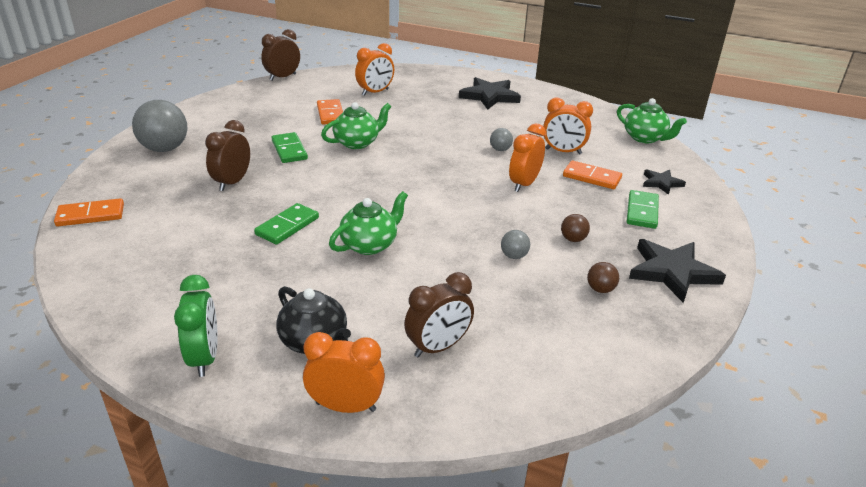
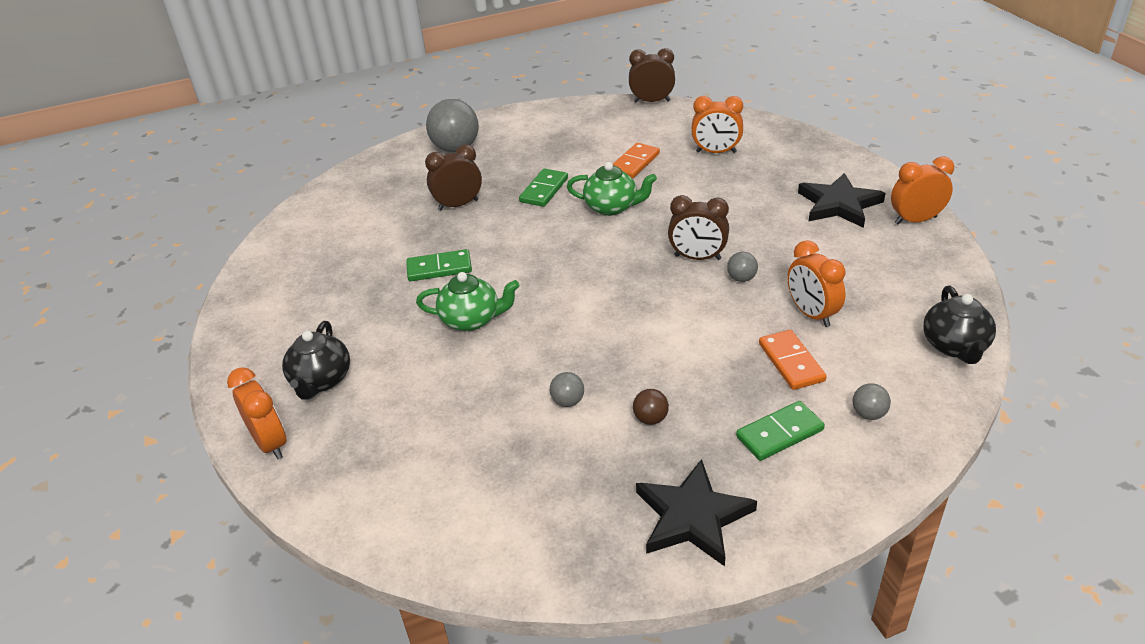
camera: 50 degrees right, 5 degrees up
(90, 215) = (336, 192): orange domino -> none
(205, 358) = (252, 349): green clock -> none
(438, 347) = (386, 442): brown clock -> brown clock (697, 257)
(524, 184) = (701, 331): orange clock -> orange clock (915, 220)
(600, 289) = (590, 484): brown ball -> none
(645, 138) = (954, 346): green teapot -> black teapot
(661, 183) = (868, 414): black star -> grey ball

